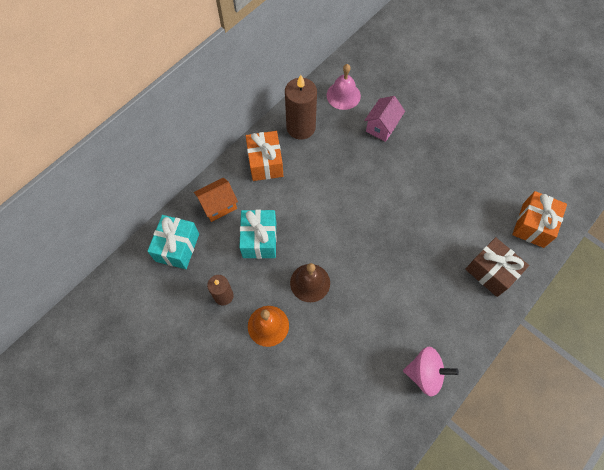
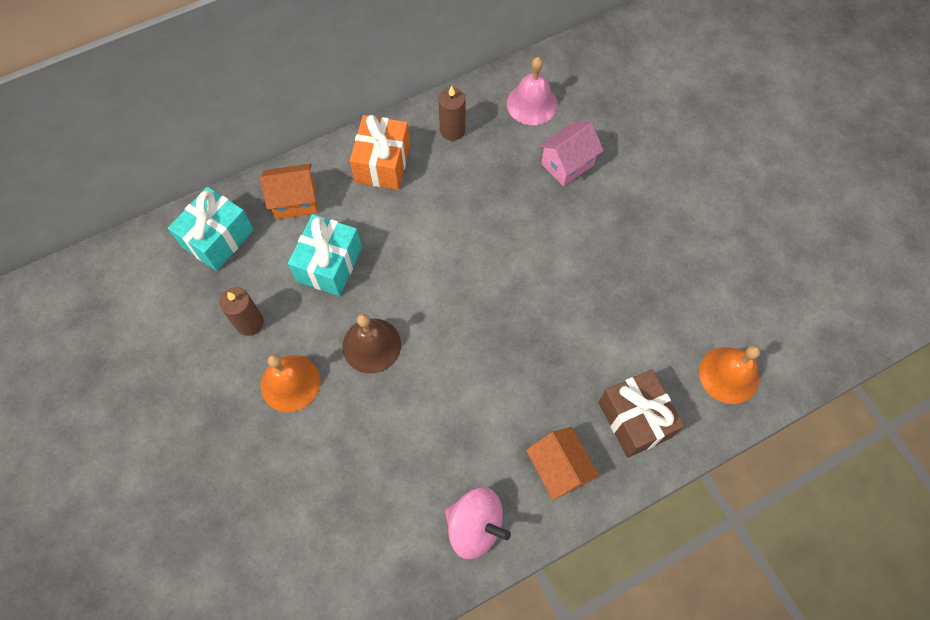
camera: 20 degrees right, 0 degrees up
(301, 127) = (452, 130): brown candle -> brown candle, size x0.59
(459, 319) = (558, 469): none -> orange house
(533, 225) = (729, 375): orange gift -> orange bell

